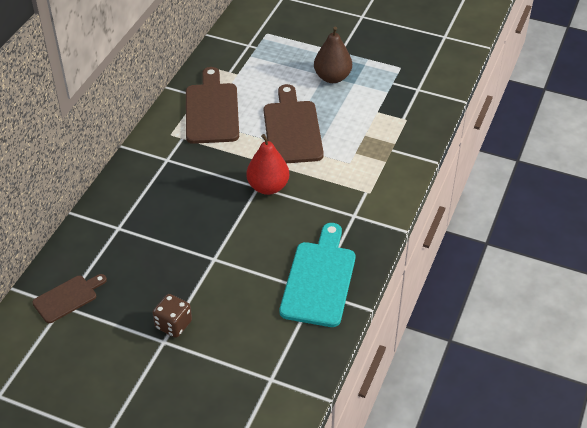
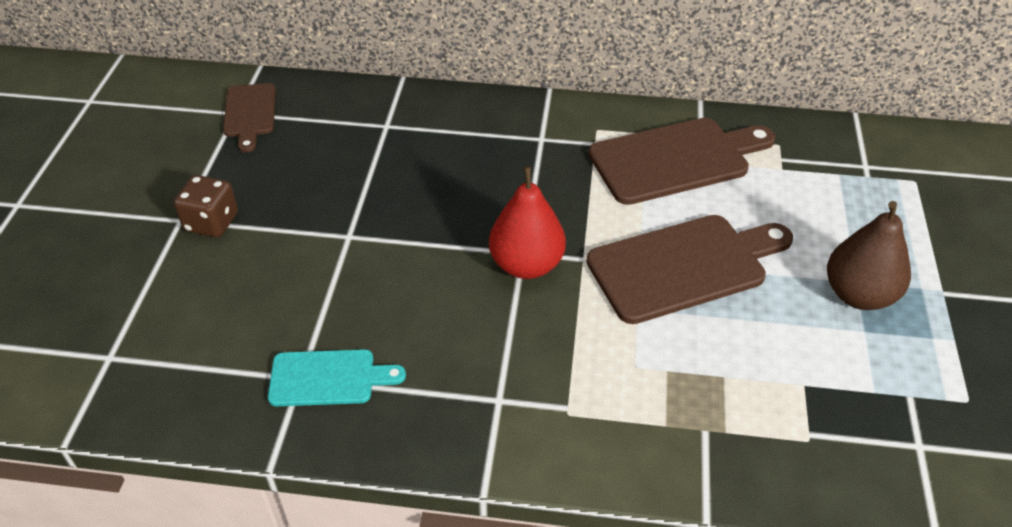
camera: 75 degrees right, 0 degrees up
(68, 298) = (250, 113): brown cutting board -> brown cutting board turned 45 degrees clockwise
(319, 279) = (328, 378): turquoise cutting board -> turquoise cutting board, size x0.57

